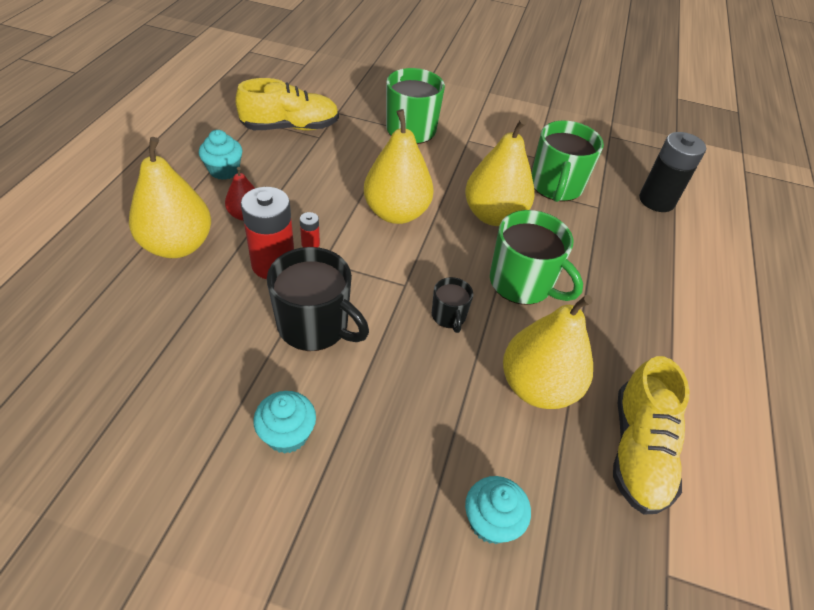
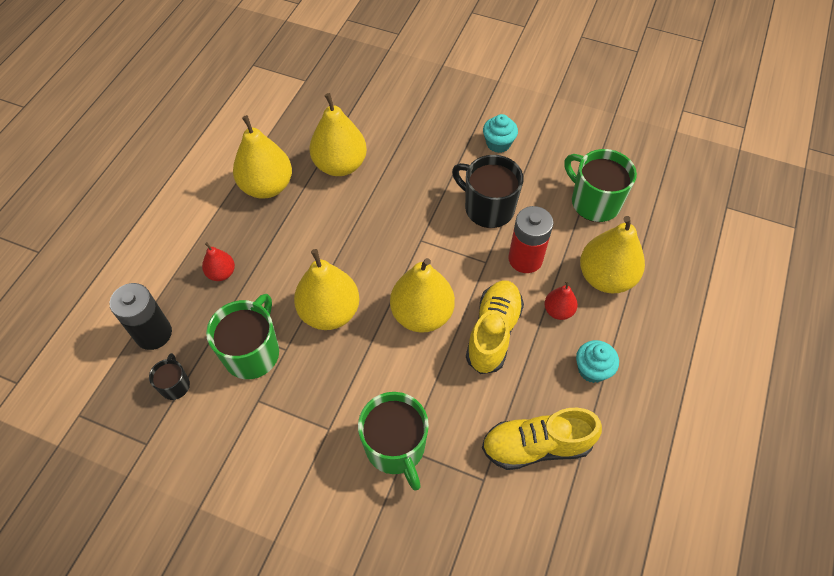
camera: 170 degrees left, 10 degrees up
(310, 244) = (497, 279): red battery -> none
(449, 316) = (390, 213): black mug -> black mug (175, 385)
(491, 521) = (388, 102): turquoise cupcake -> none
(522, 283) = (325, 240): green mug -> green mug (594, 202)
(624, 250) = (221, 273): none -> red pear
(627, 351) = (267, 186): none -> yellow pear
(638, 450) = (291, 130): yellow shoe -> yellow shoe (493, 333)

